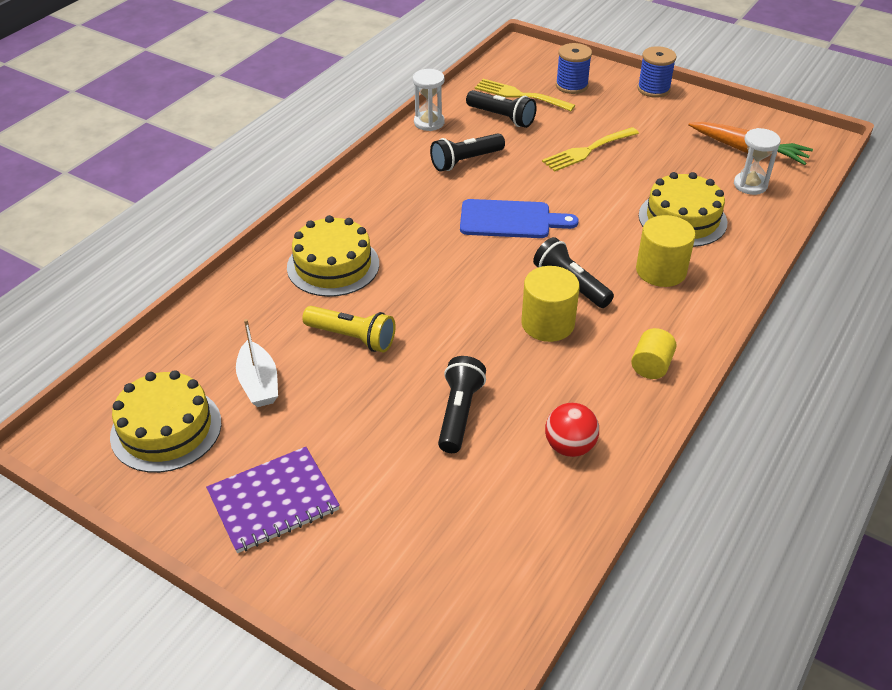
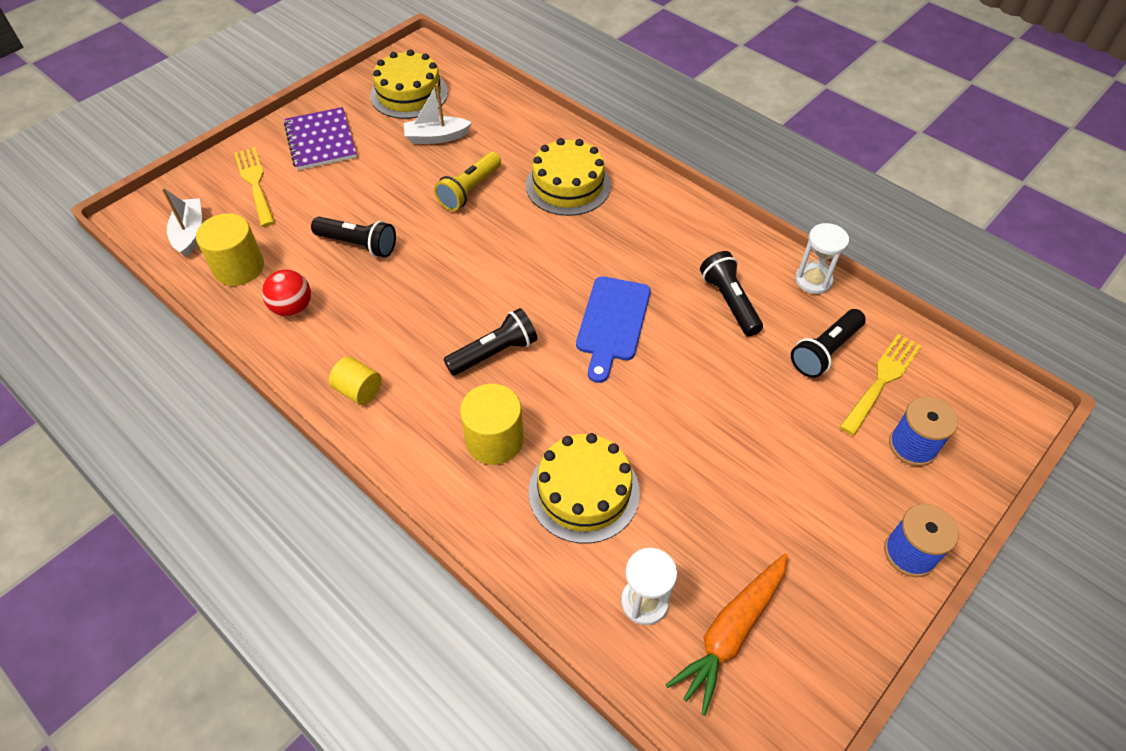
camera: 100 degrees right, 10 degrees up
(481, 595) = (190, 233): none -> white boat
(547, 323) = (443, 323): yellow cylinder -> yellow cylinder (239, 267)
(587, 151) = (743, 426): yellow fork -> yellow fork (255, 183)

